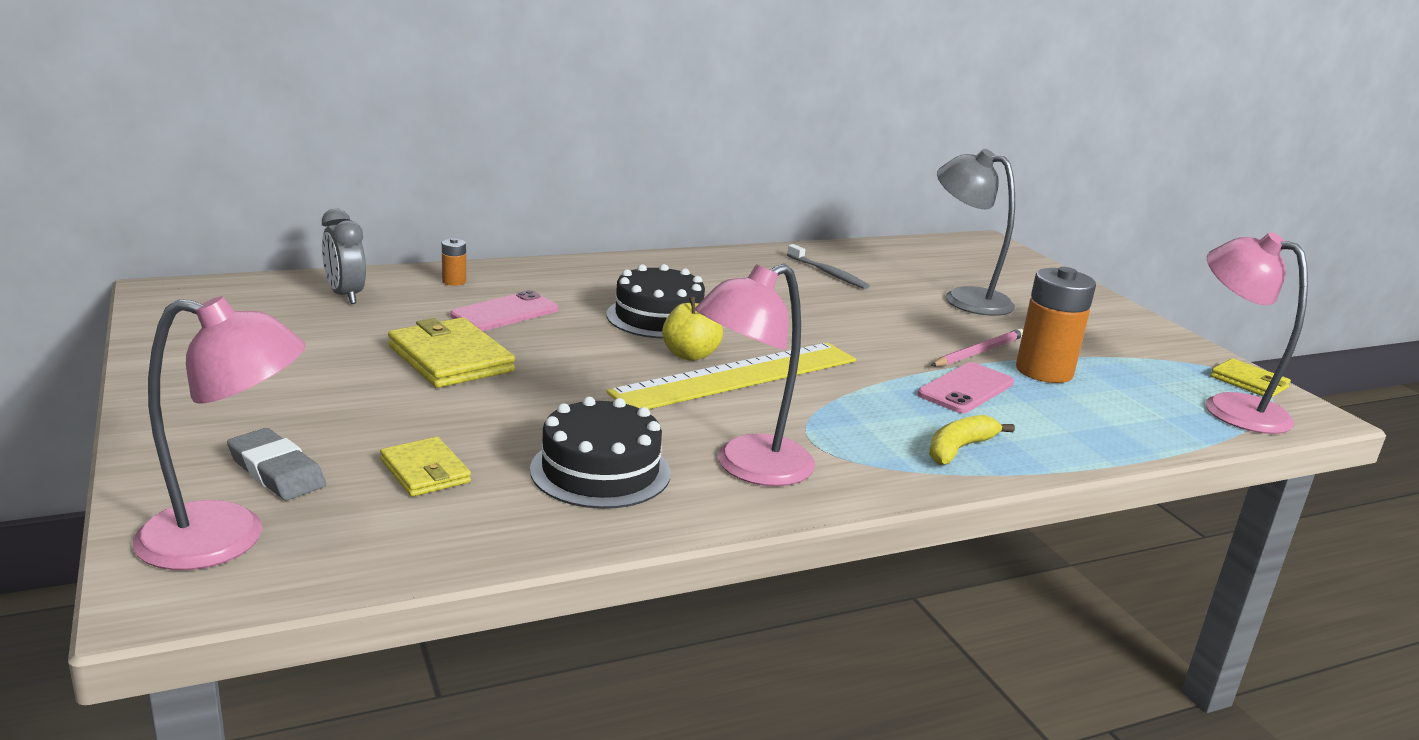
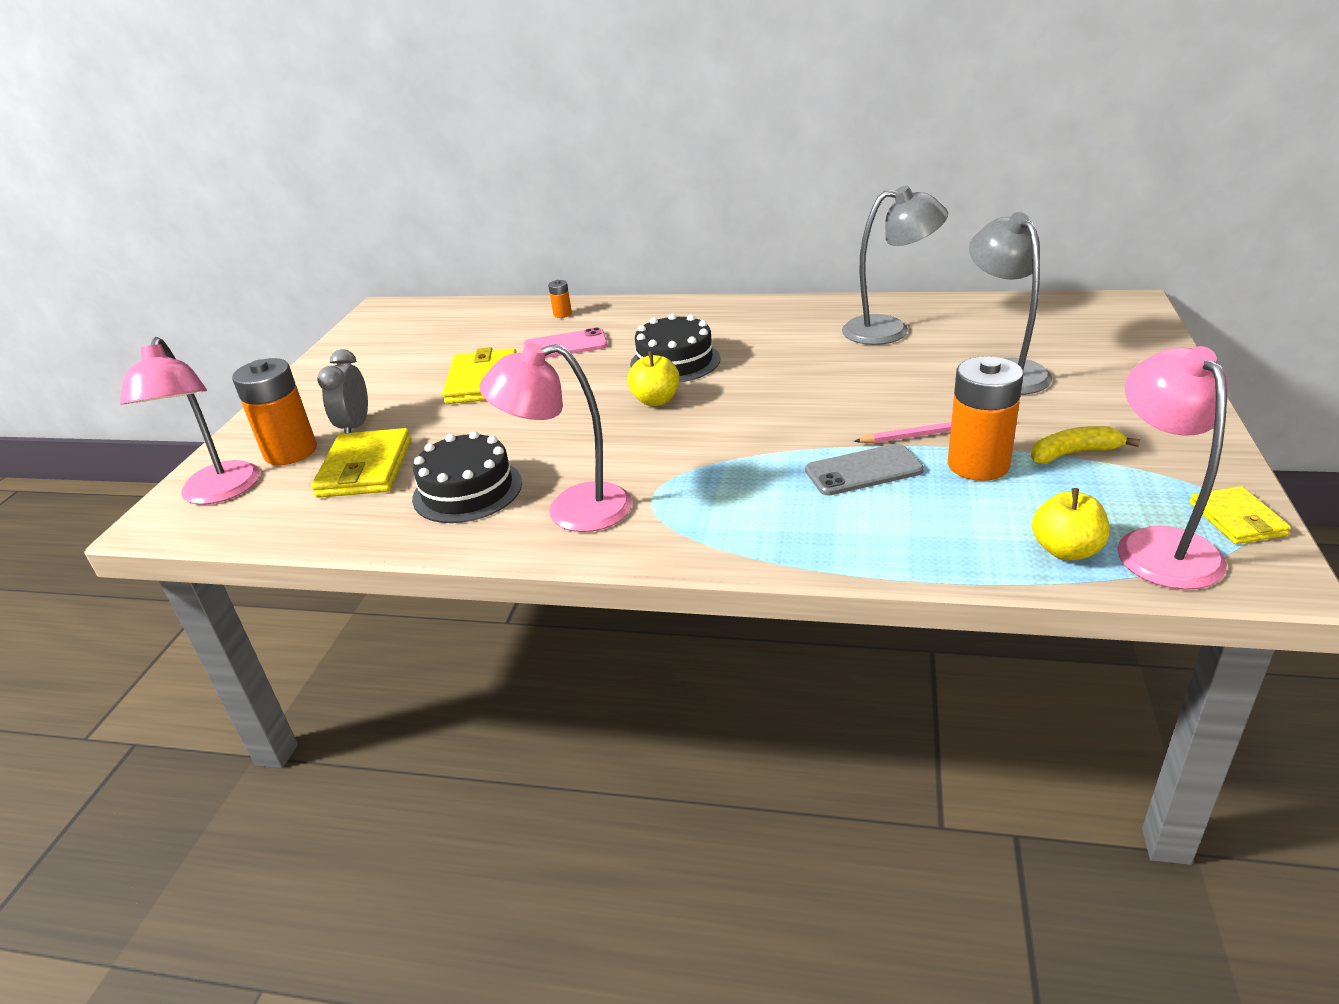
camera: 40 degrees right, 10 degrees up
(227, 539) = (218, 493): pink lamp -> pink lamp turned 45 degrees clockwise
(276, 471) = (291, 452): grey eraser -> orange battery
(345, 295) = (478, 320): grey clock -> grey clock (355, 427)
(425, 471) = (365, 468): yellow wallet -> yellow wallet, size x1.65
(737, 376) = (668, 426): yellow ruler -> none
(828, 273) = (889, 330): grey toothbrush -> grey lamp
(959, 449) = (771, 530): yellow banana -> yellow banana (1074, 453)
(966, 389) = (863, 471): pink phone -> grey phone
(1183, 422) = (1066, 550): none -> yellow apple

